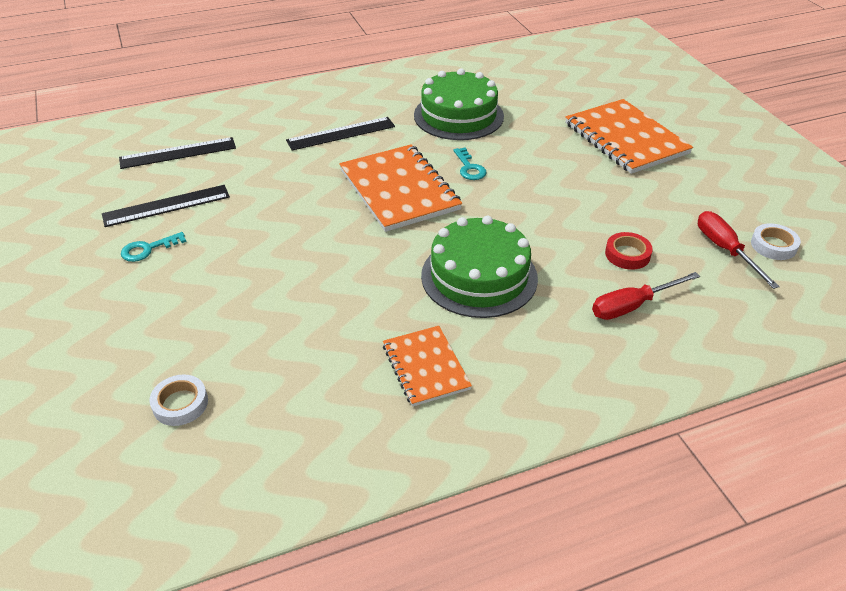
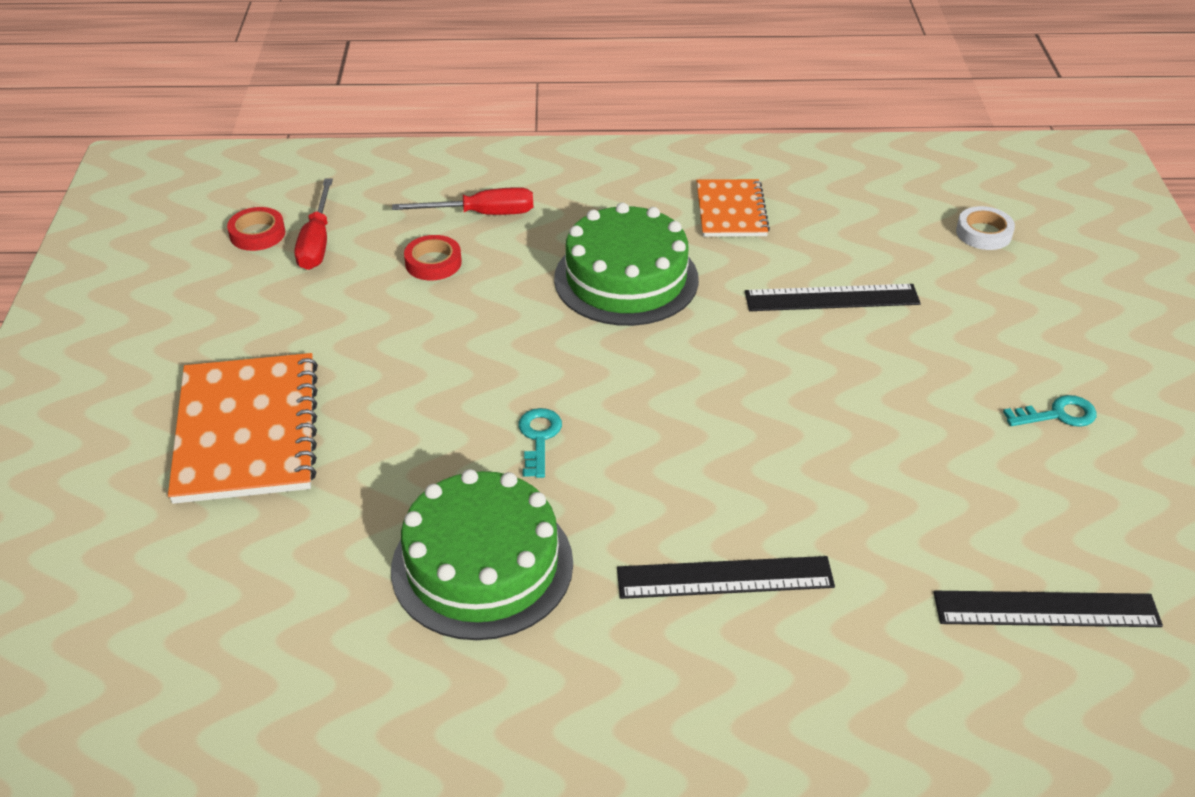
camera: 160 degrees left, 0 degrees up
(166, 205) = (1045, 487): black ruler -> black ruler (832, 298)
(399, 190) = (669, 424): orange notebook -> none
(773, 245) = (257, 234): white tape -> red tape

